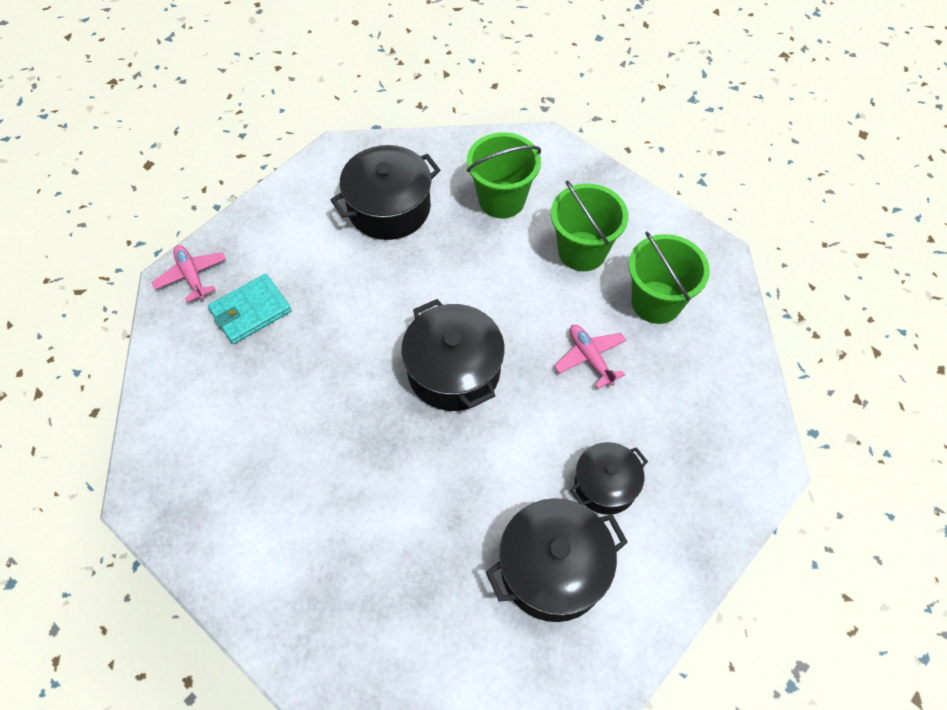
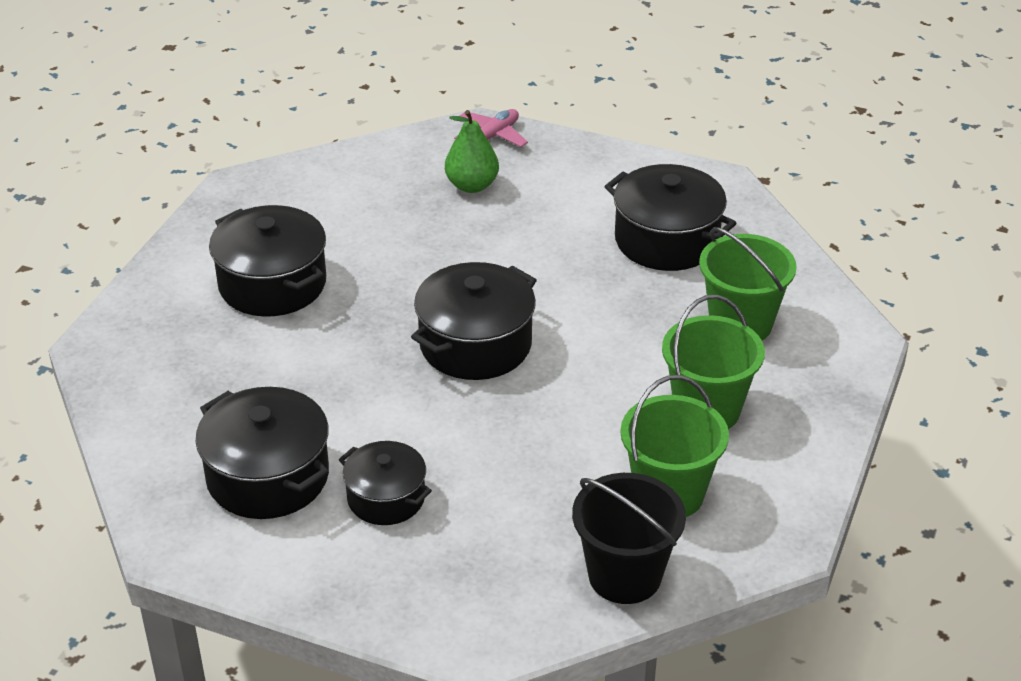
camera: 70 degrees right, 20 degrees down
(250, 311) = (472, 185): turquoise wallet -> green pear
(305, 504) = (272, 284): none -> black pot
(590, 358) = (551, 450): pink plane -> none
(725, 355) = (624, 576): none -> black bucket

